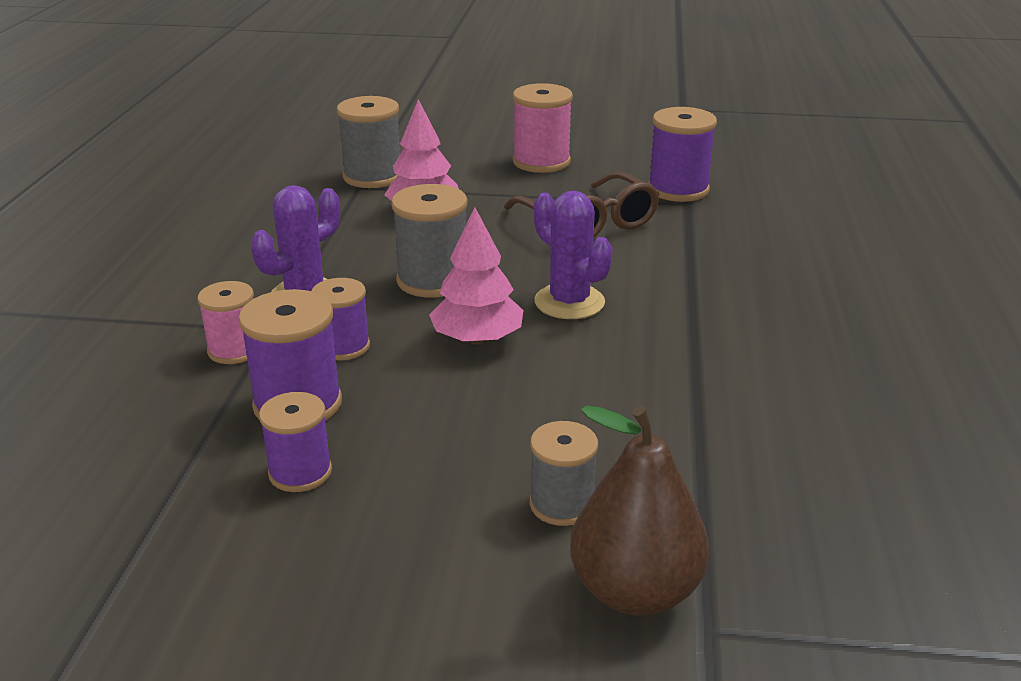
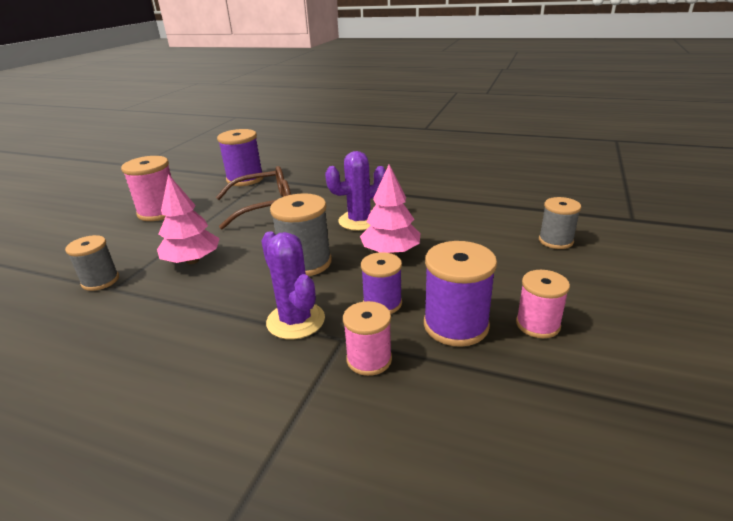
camera: 75 degrees left, 0 degrees up
(300, 472) = (537, 324): purple spool -> pink spool
(373, 177) = (100, 281): grey spool -> grey spool, size x0.65
(635, 591) = (614, 230): brown pear -> none

